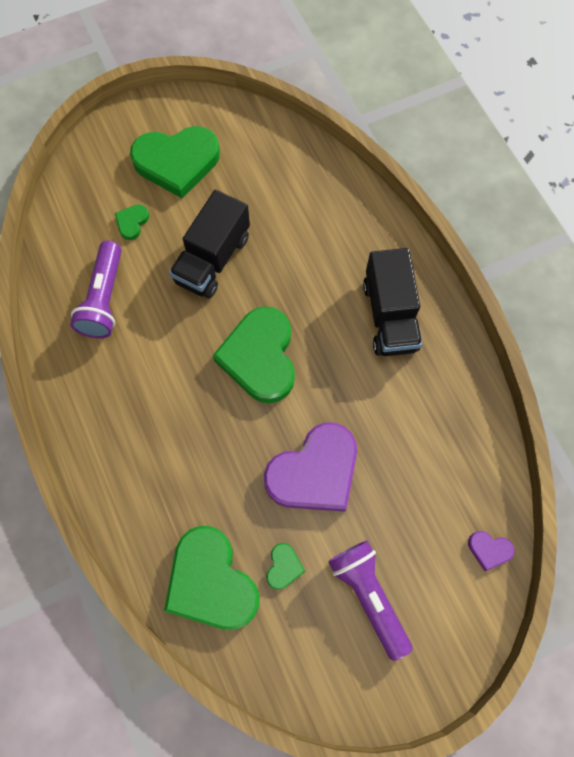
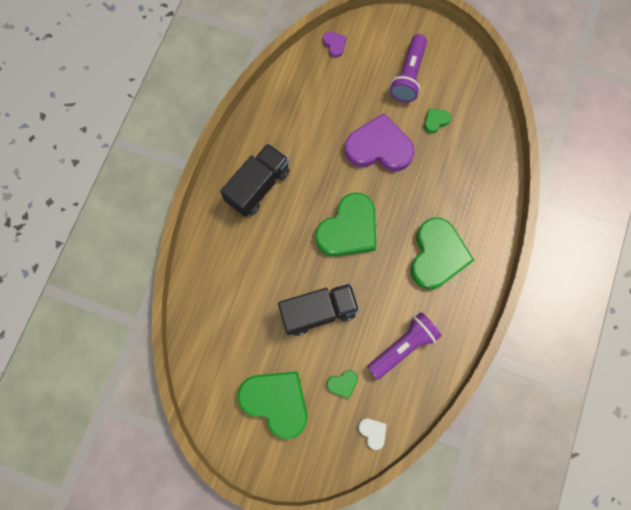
camera: 135 degrees left, 5 degrees up
(69, 209) = (373, 432): none -> white heart
(211, 582) = (476, 145): green heart -> green heart (437, 255)

